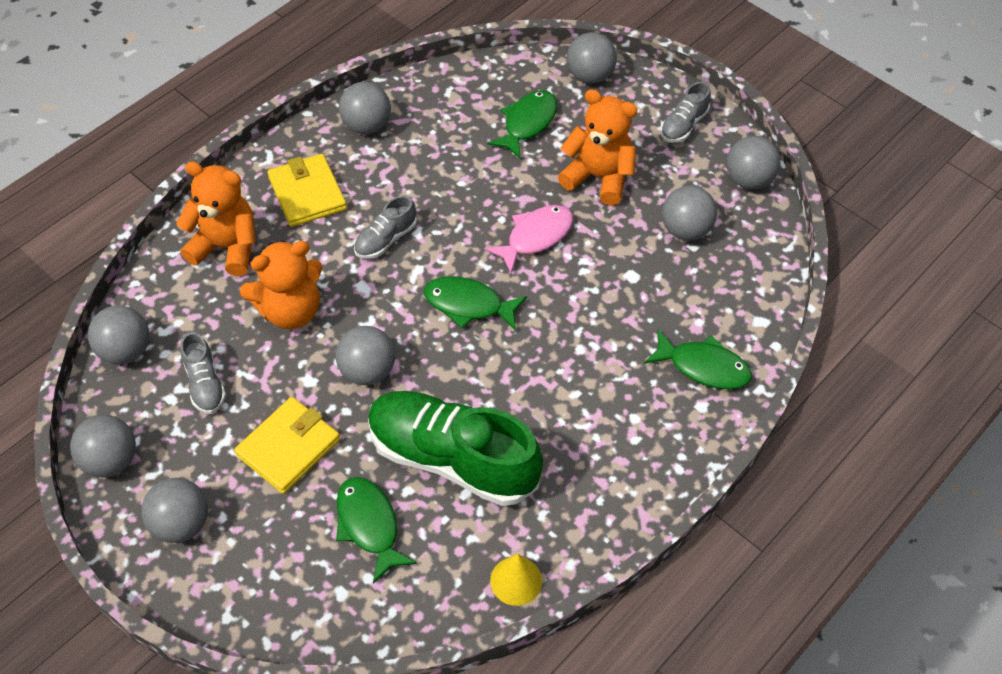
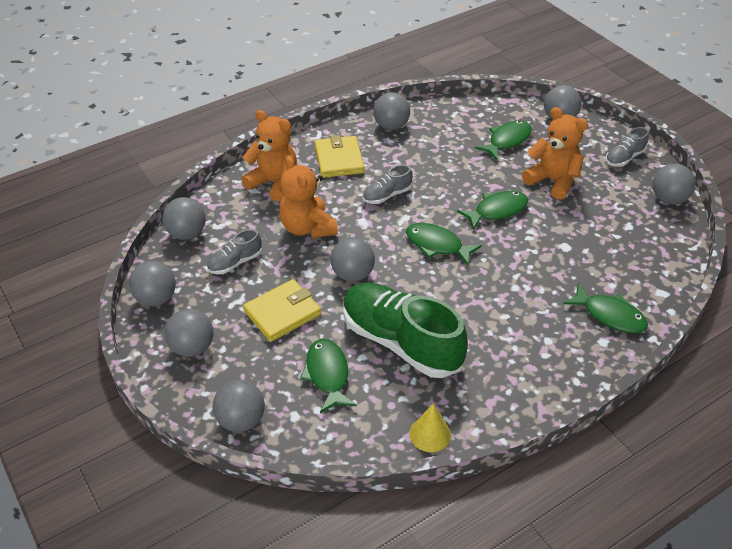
camera: 15 degrees right, 10 degrees down
(205, 383) = (235, 262): grey shoe -> grey shoe turned 60 degrees clockwise
(290, 310) = (307, 228): orange teddy bear -> orange teddy bear turned 75 degrees clockwise
(535, 237) = (497, 210): pink fish -> green fish
(685, 230) = (613, 223): grey ball -> grey ball (241, 420)

